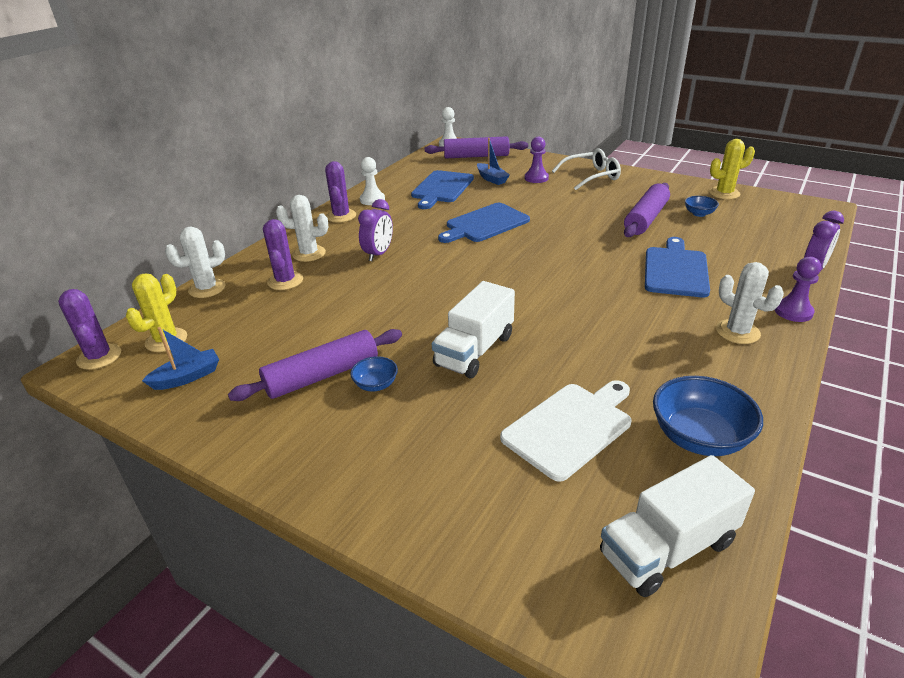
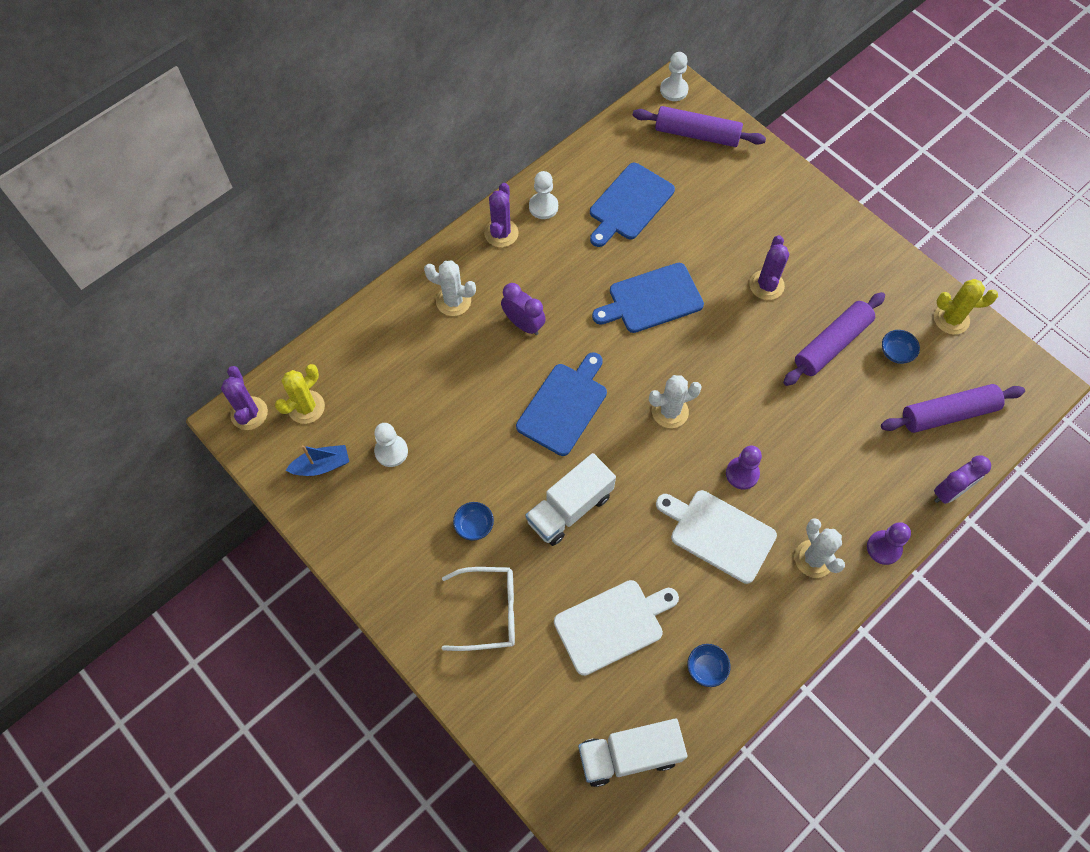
camera: 15 degrees right, 30 degrees up
(207, 288) = (347, 334): white cactus -> white cactus (670, 411)
(267, 351) = (391, 451): none -> white pawn
(285, 281) = (422, 344): purple cactus -> purple cactus (766, 285)
(322, 375) = (432, 499): purple rolling pin -> purple rolling pin (948, 413)
(378, 254) = (523, 324): purple clock -> purple clock turned 90 degrees counterclockwise
(491, 179) = (695, 199): blue boat -> none
(536, 178) = (749, 214): purple pawn -> purple pawn (742, 473)
(591, 176) = (815, 230): white glasses -> white glasses (488, 611)
(635, 336) = (719, 534): none -> white cutting board
(675, 270) = (811, 448): blue cutting board -> blue cutting board (564, 406)
(699, 437) = (706, 668): blue bowl -> blue bowl, size x0.52

